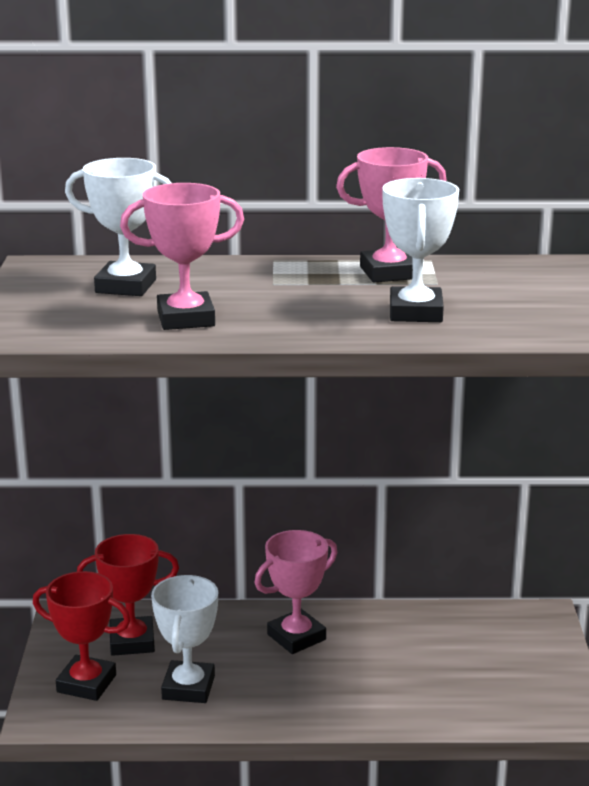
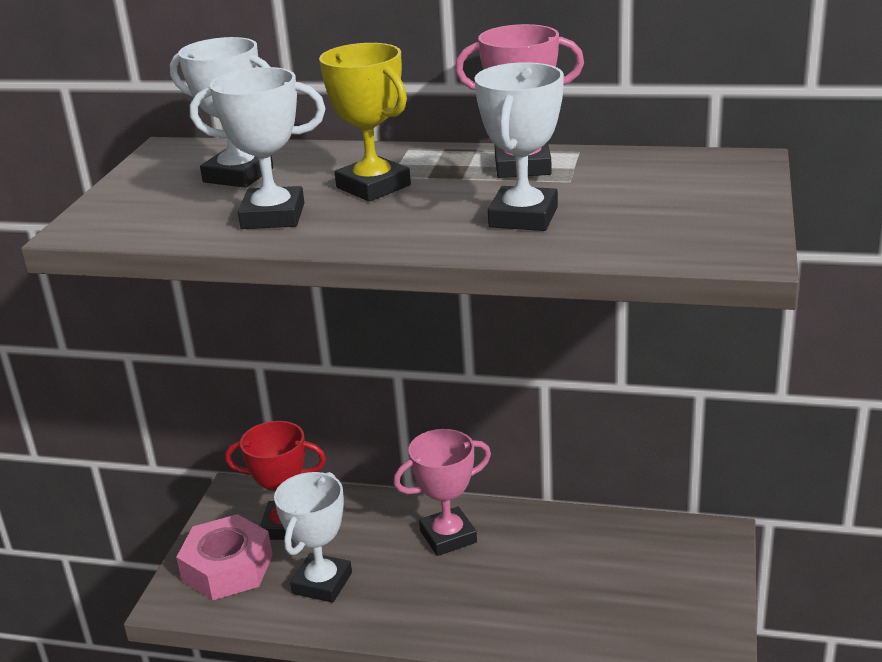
camera: 15 degrees right, 5 degrees up
(86, 683) = (227, 568): red trophy -> pink nut
(186, 318) = (273, 216): pink trophy -> white trophy
(263, 292) = (373, 186): none -> yellow trophy

